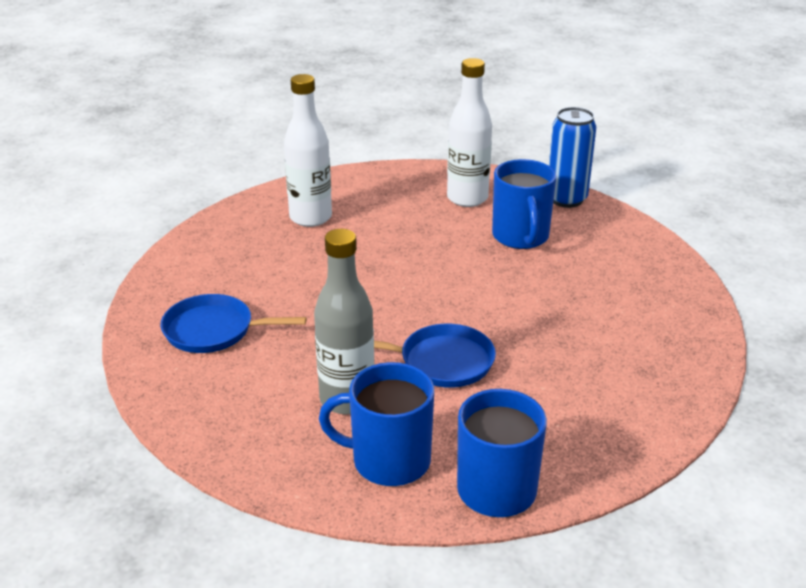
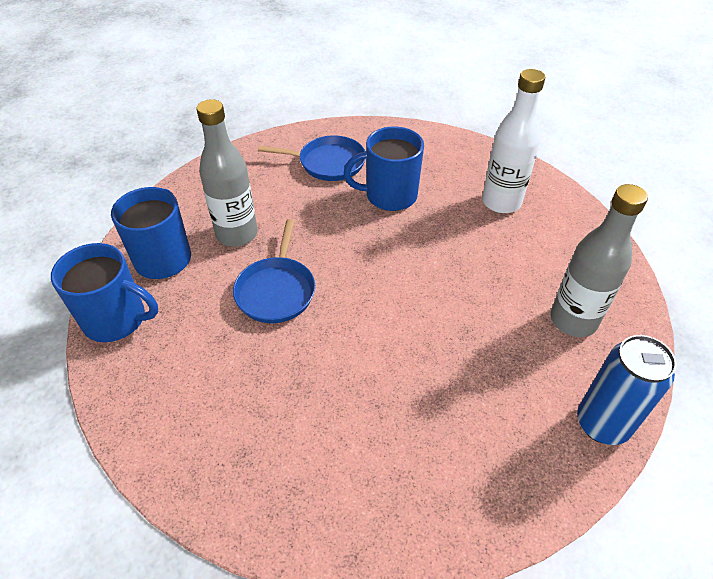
camera: 90 degrees right, 15 degrees up
(214, 330) = (328, 163): blue pan -> blue pan turned 90 degrees clockwise
(467, 198) = (573, 320): white bottle -> grey bottle
(520, 237) = (497, 365): blue mug -> blue mug (389, 196)

